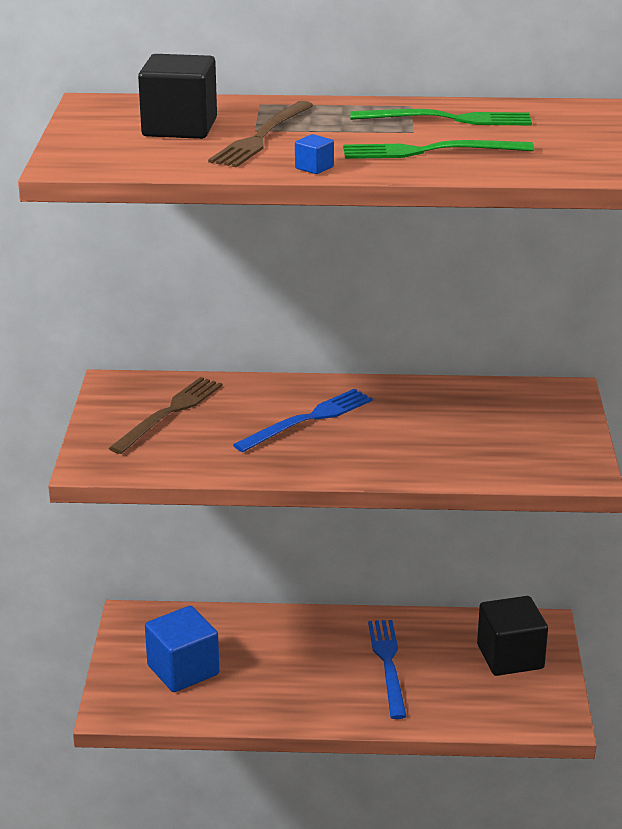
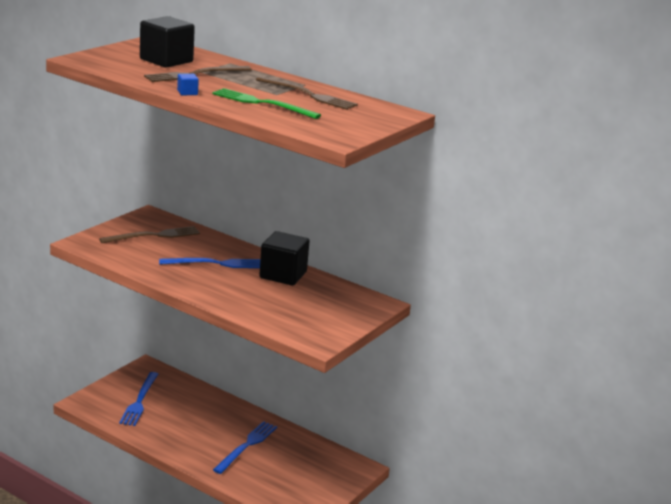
camera: 30 degrees right, 5 degrees down
(183, 670) = (139, 401): blue cube -> blue fork
(448, 119) = (308, 95): green fork -> brown fork
(510, 657) = (319, 473): black cube -> black cube (283, 275)

